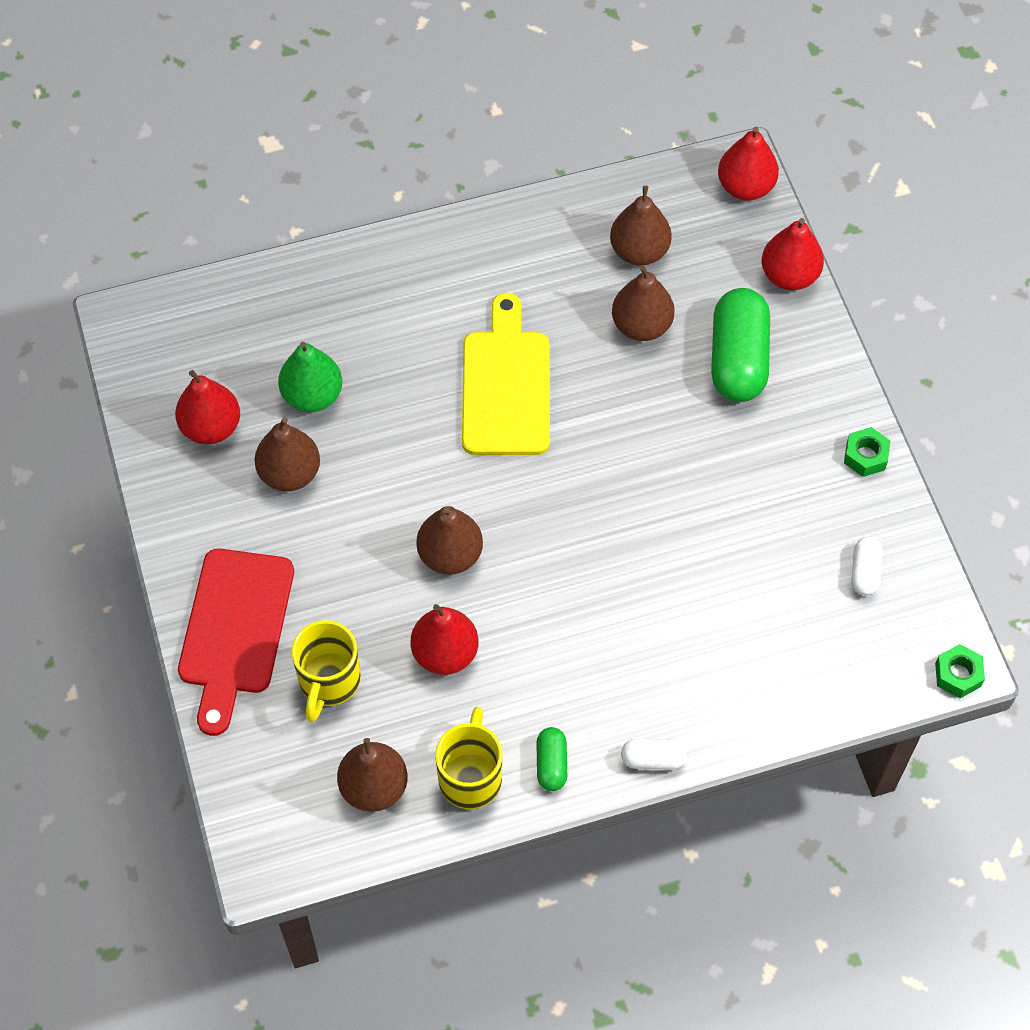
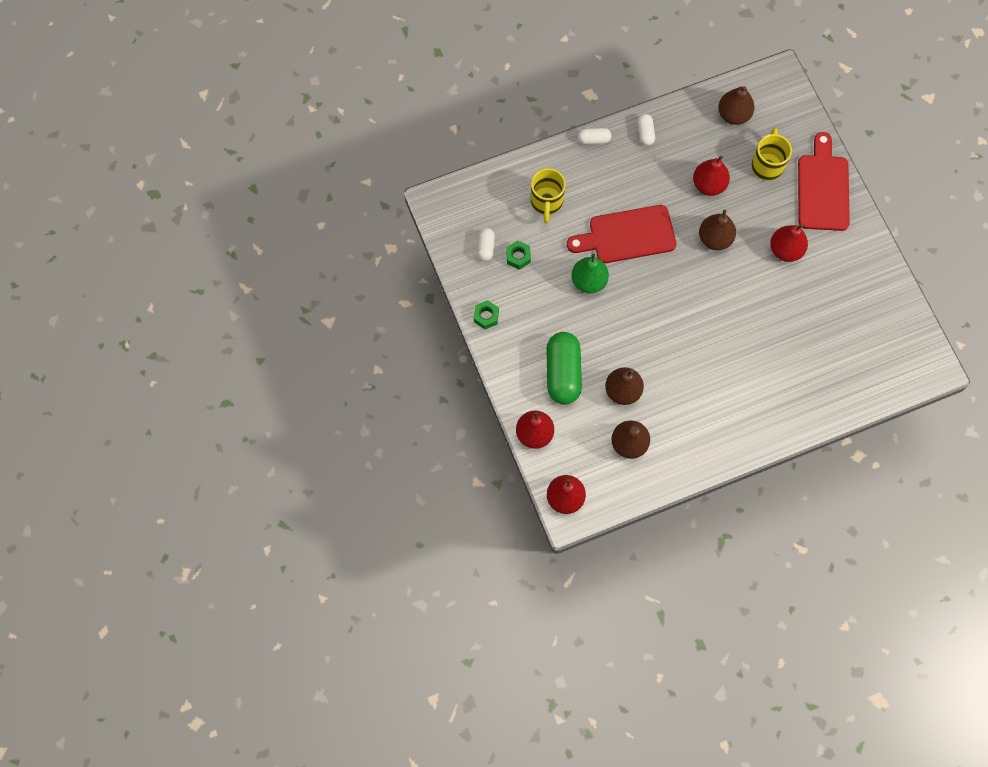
camera: 175 degrees right, 10 degrees up
(211, 427) = (865, 303): red pear -> red pear (785, 250)
(290, 473) = (813, 279): brown pear -> none
(312, 396) = (811, 328): green pear -> green pear (589, 281)
(470, 777) = (685, 123): yellow mug -> yellow mug (546, 202)
(506, 385) = (698, 344): yellow cutting board -> none
(551, 764) = (645, 133): green capsule -> white capsule
(608, 573) = (627, 235): none -> red cutting board
(958, 675) = (436, 195): green nut -> green nut (518, 257)

